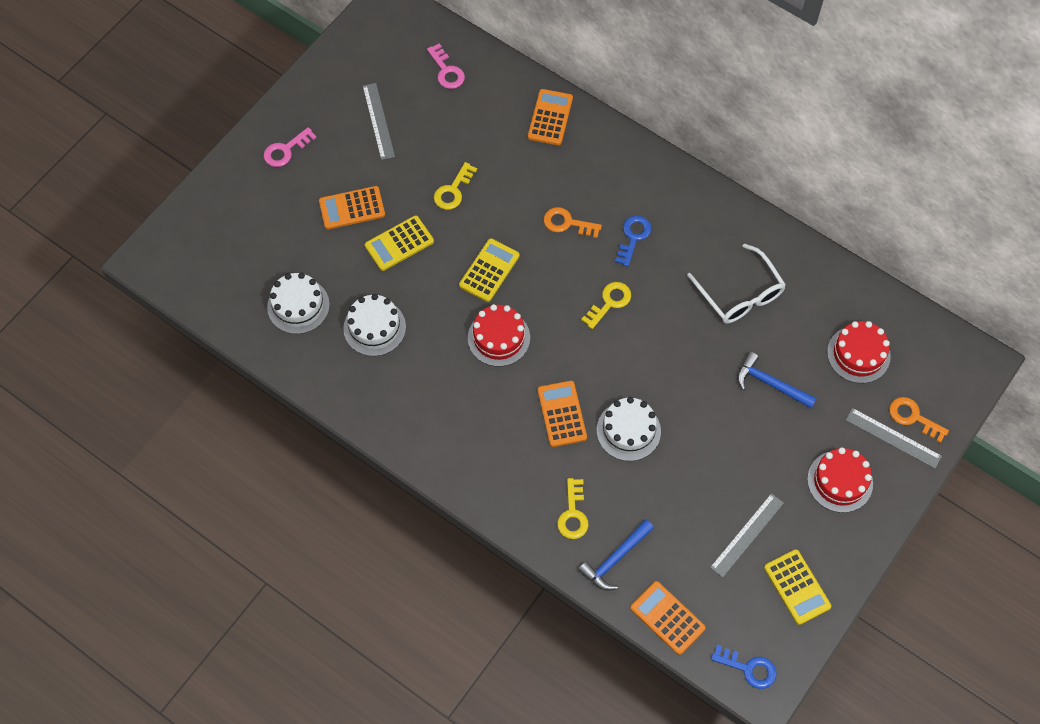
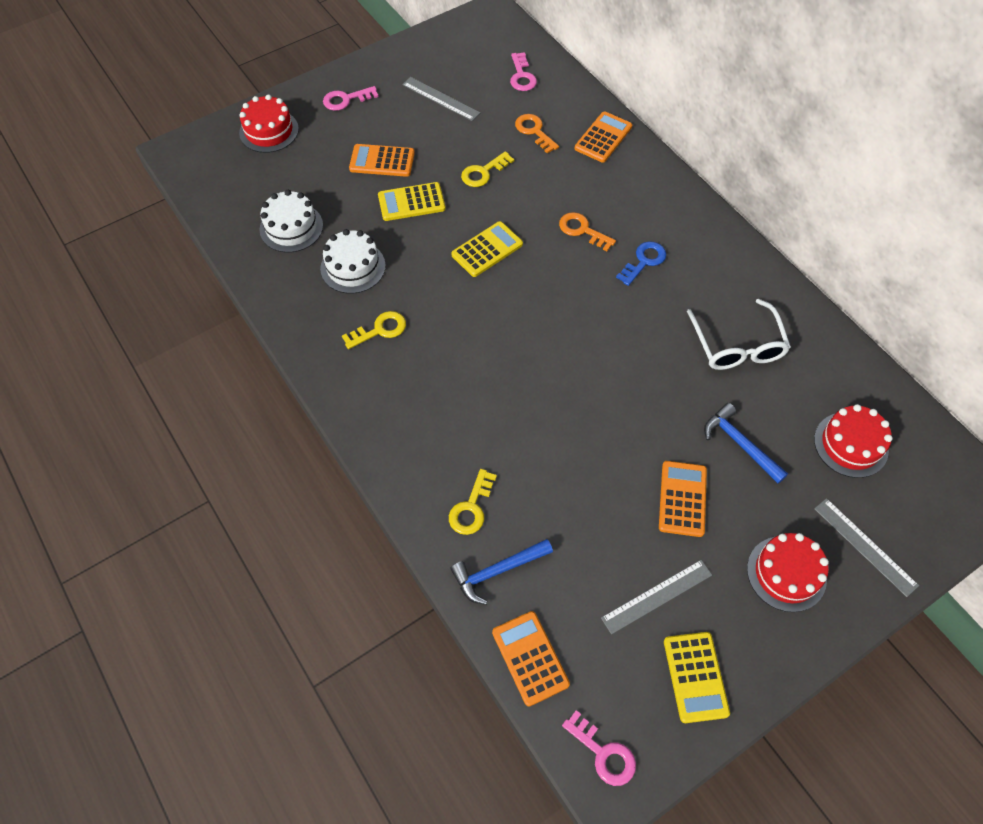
camera: 20 degrees right, 5 degrees down
(378, 121) = (440, 99): grey ruler -> grey ruler turned 60 degrees counterclockwise
(498, 338) = (469, 312): red cake -> red cake (269, 131)
(562, 414) = (502, 403): orange calculator -> orange calculator (682, 499)
(609, 302) = (596, 313): yellow key -> yellow key (380, 330)
(628, 431) = (566, 442): white cake -> none
(748, 668) = (603, 753): blue key -> pink key
(913, 417) = (896, 531): orange key -> orange key (534, 131)

